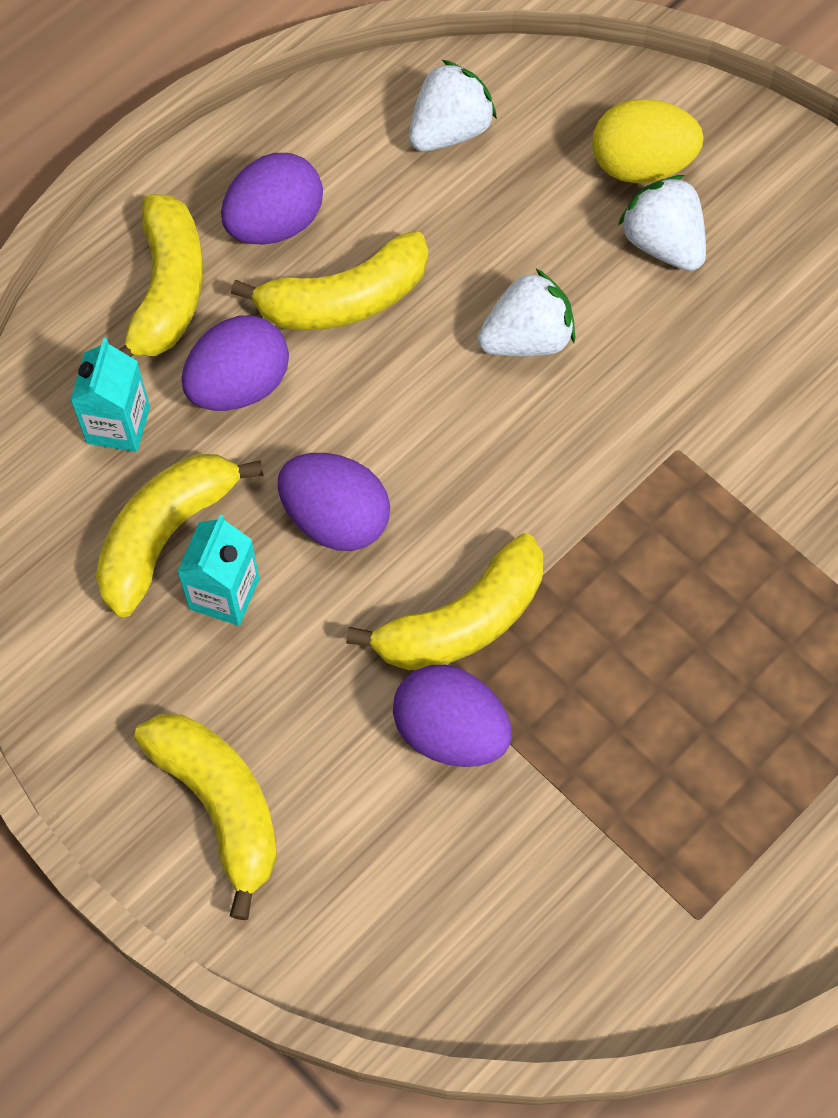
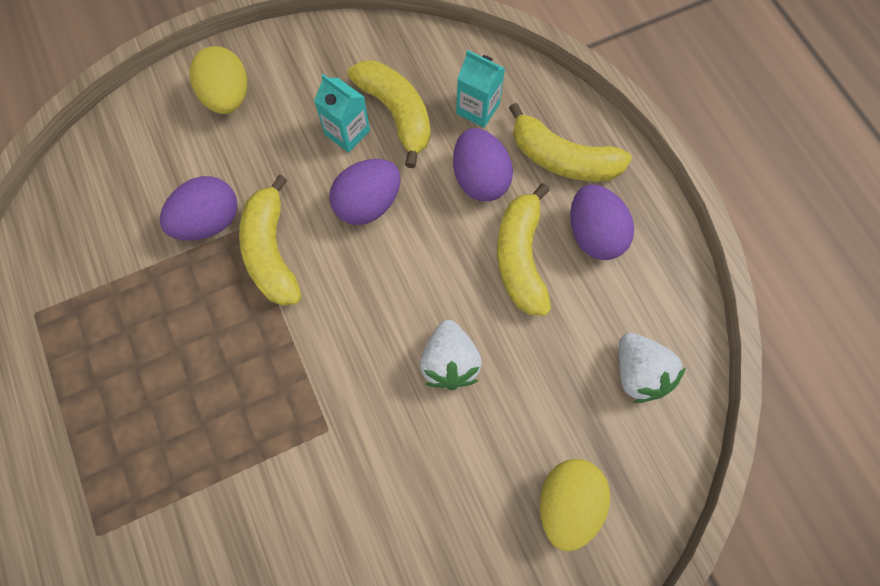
camera: 110 degrees right, 5 degrees up
(220, 805) = (227, 97): yellow banana -> yellow egg
(663, 244) = (493, 490): white strawberry -> none

